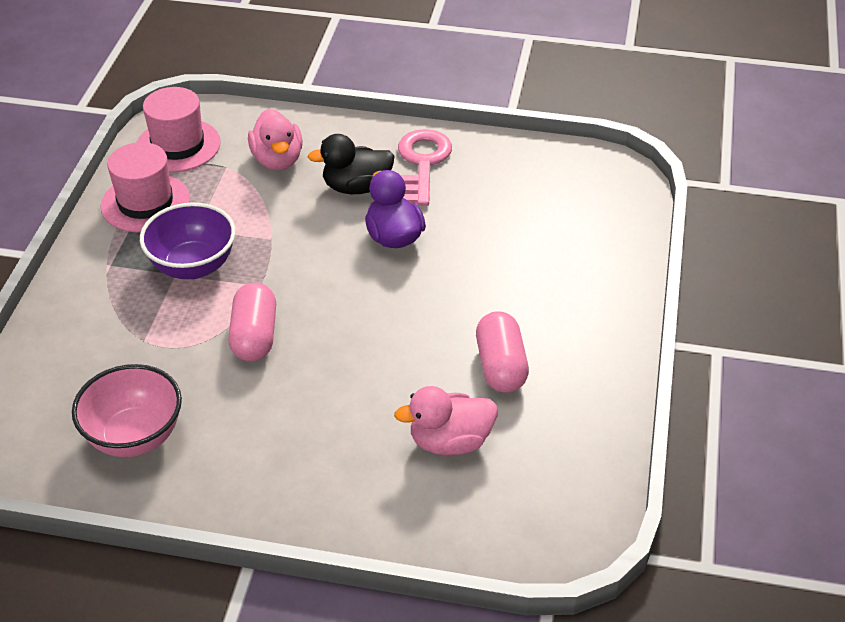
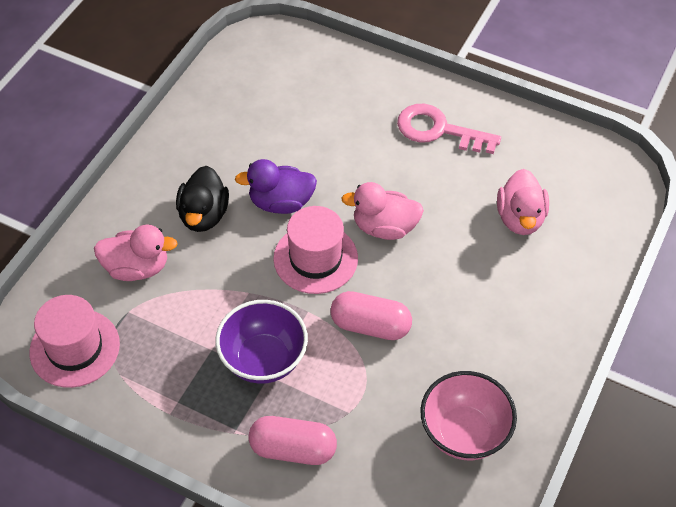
camera: 75 degrees left, 10 degrees up
(145, 203) = (154, 388): pink hat -> pink hat (315, 258)
(390, 323) = (384, 227): none -> pink duck
(423, 162) = (190, 160): pink key -> pink key (438, 130)
(501, 366) = (452, 169): pink capsule -> pink capsule (293, 449)

